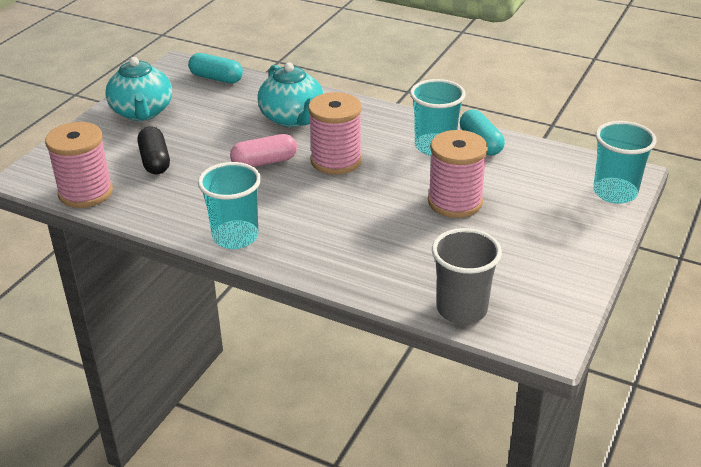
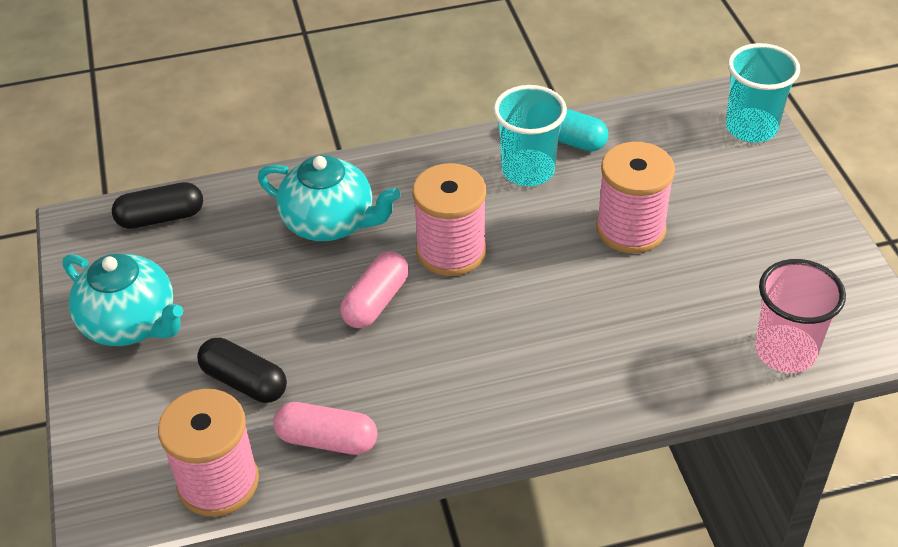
camera: 40 degrees left, 10 degrees up
(155, 204) = (327, 440): none -> pink capsule
(216, 78) = (161, 218): turquoise capsule -> black capsule
(235, 237) = (472, 420): turquoise cup -> none
(461, 309) = (785, 351): grey cup -> pink cup

